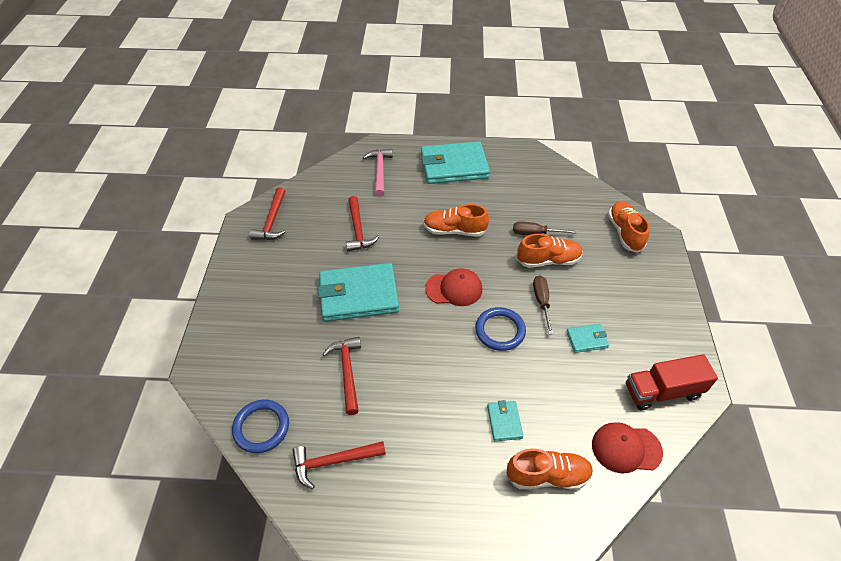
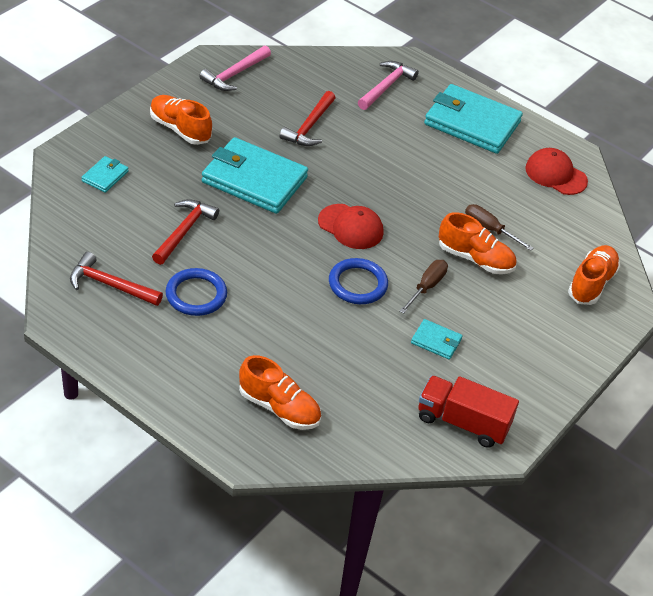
camera: 30 degrees right, 5 degrees down
(261, 427) = (75, 227): blue ring -> blue ring (196, 295)
(272, 221) = (234, 74): red hammer -> pink hammer
(454, 230) = (406, 180): orange shoe -> orange shoe (180, 129)
(504, 422) = (284, 349): turquoise wallet -> turquoise wallet (105, 176)
(626, 448) = (374, 436): red cap -> red cap (555, 174)

